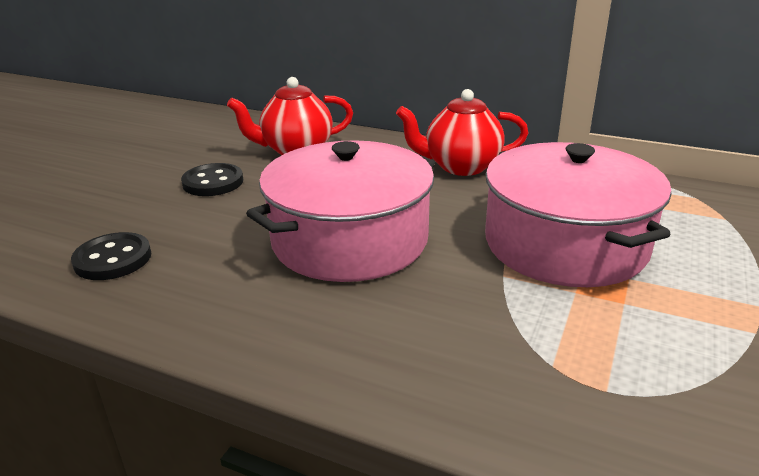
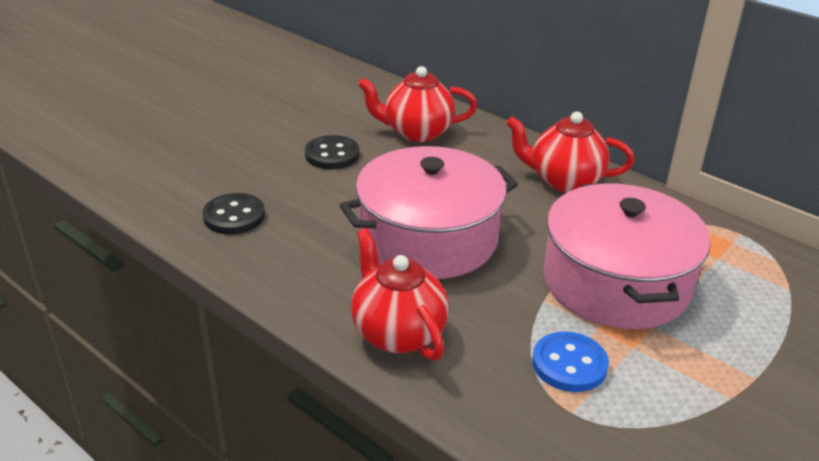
camera: 15 degrees right, 5 degrees up
(358, 346) = (397, 333): none -> red teapot
(570, 336) = (569, 364): none -> blue button

